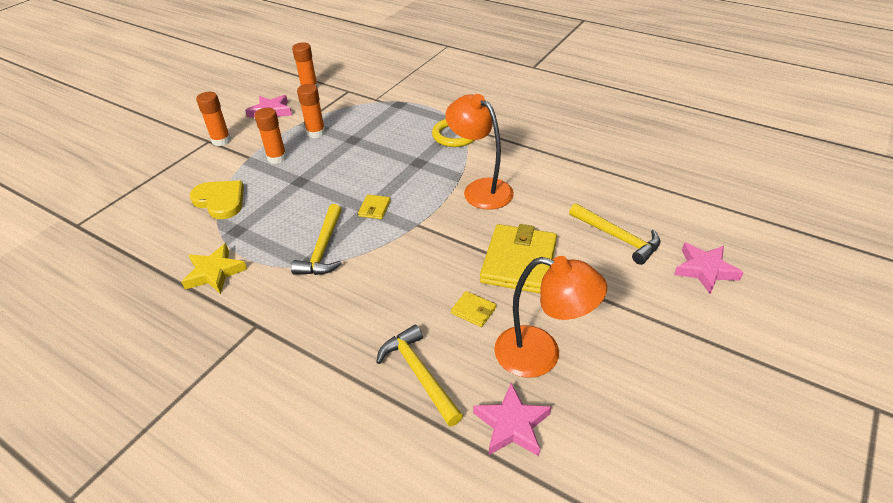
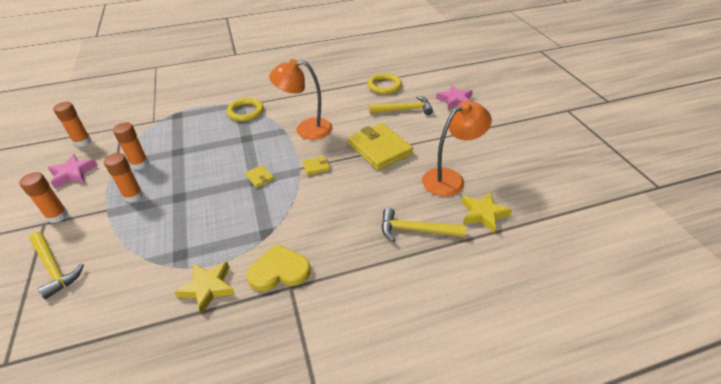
camera: 50 degrees left, 0 degrees up
(220, 201) = (131, 249): yellow heart -> yellow heart (279, 270)
(323, 249) = (263, 219): yellow hammer -> yellow hammer (54, 268)
(473, 310) = (394, 184): yellow wallet -> yellow wallet (316, 167)
(512, 424) = (483, 214): pink star -> yellow star
(639, 194) = (384, 86): none -> yellow ring

